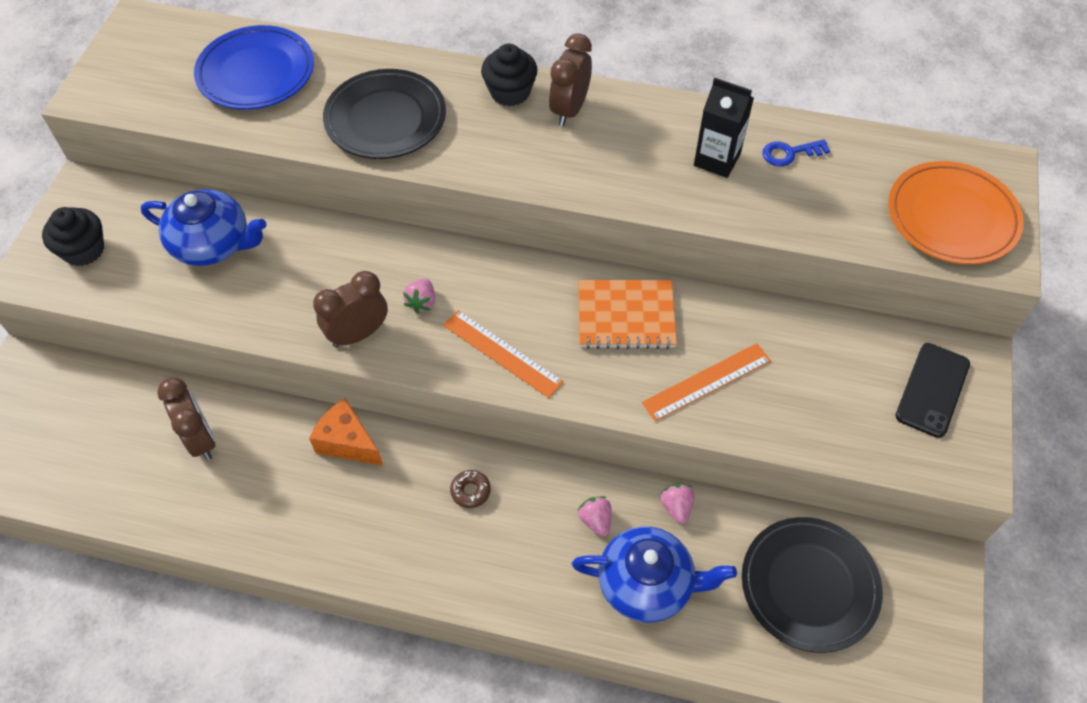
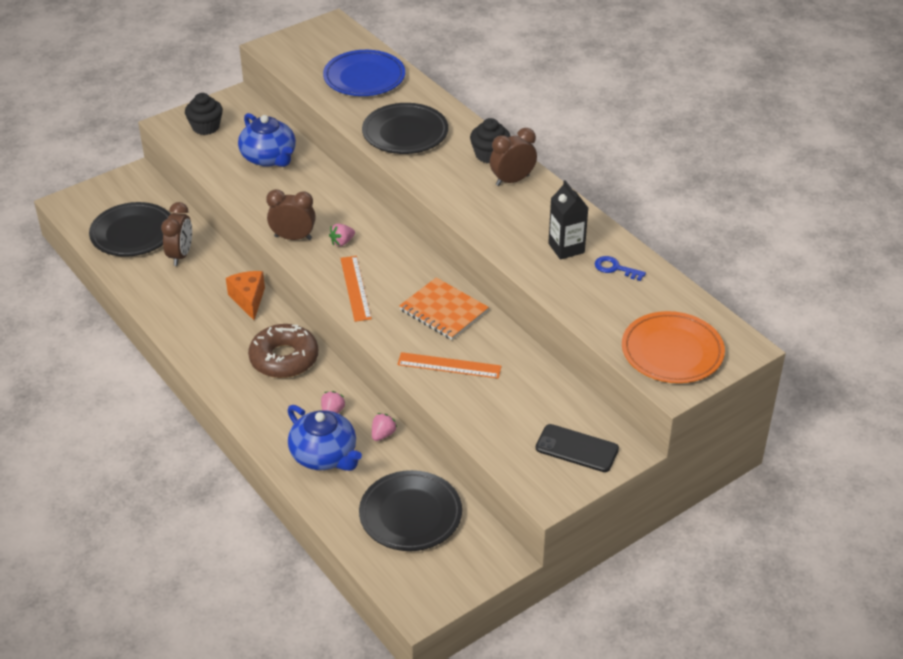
camera: 40 degrees right, 15 degrees down
(105, 451) = (133, 233): none -> black plate
(470, 491) = (284, 358): brown donut -> brown donut, size x2.44
(932, 390) = (577, 448): black phone -> black phone turned 45 degrees clockwise

